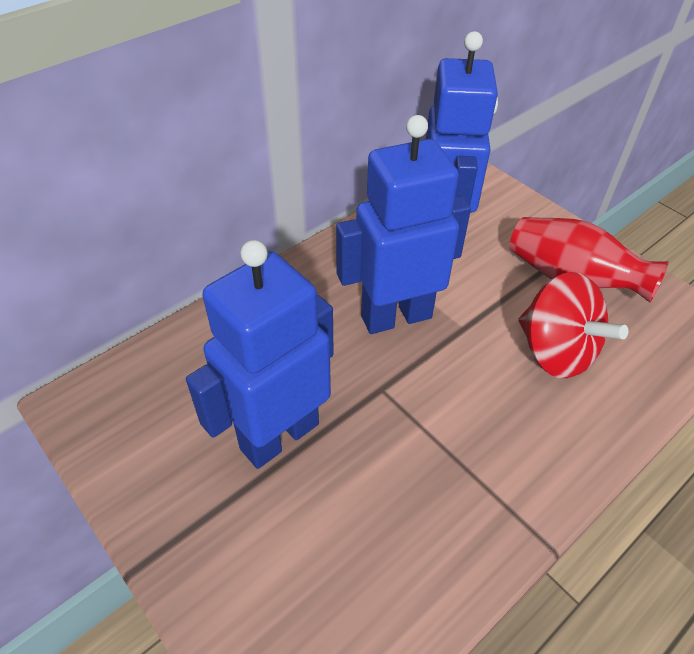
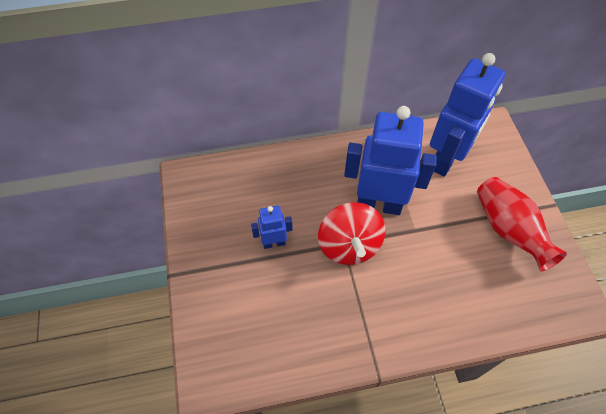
camera: 30 degrees right, 10 degrees up
(279, 435) = (274, 243): blue robot -> blue robot, size x0.48
(555, 351) = (461, 271): red spinning top -> red spinning top (349, 245)

